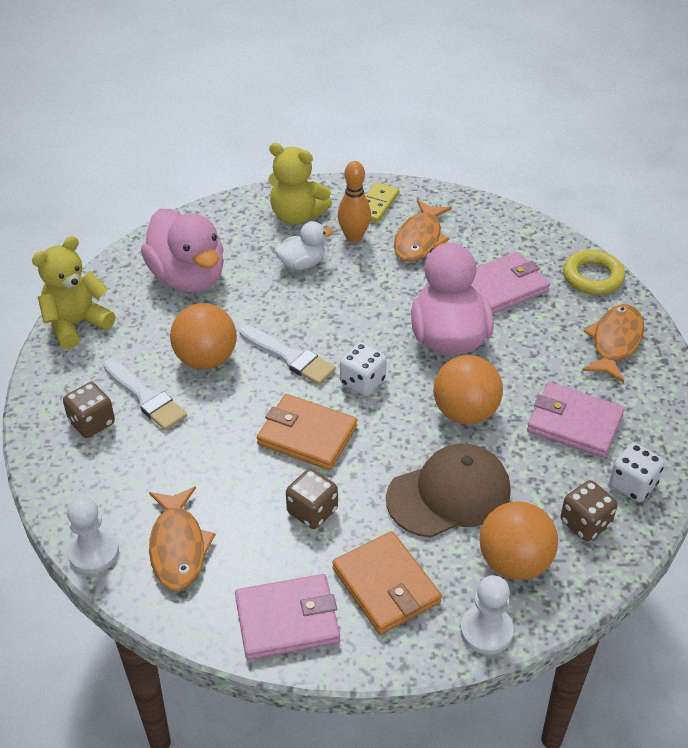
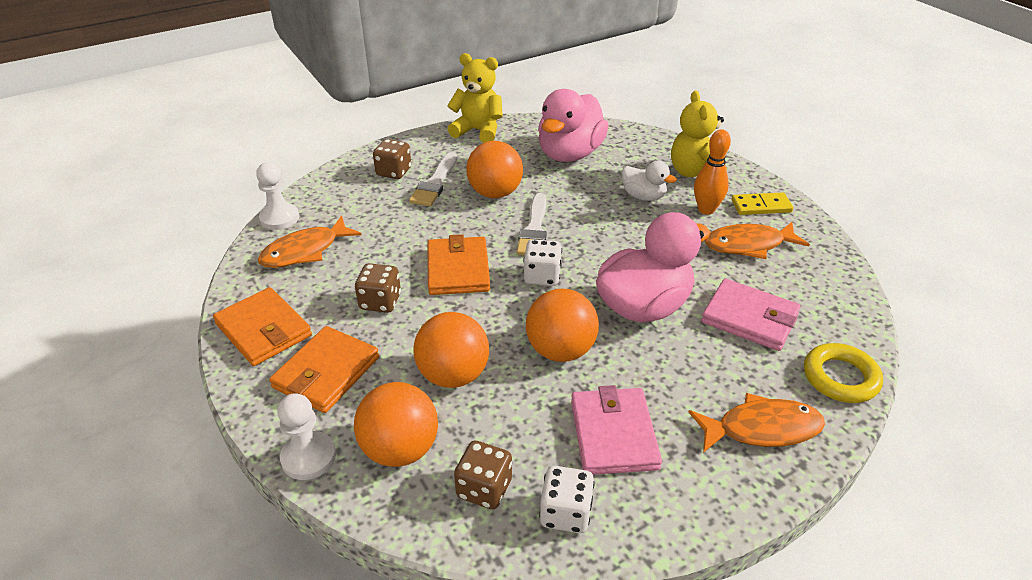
camera: 60 degrees right, 5 degrees down
(287, 620) = (263, 330): pink wallet -> orange wallet
(449, 494) = (453, 375): brown cap -> orange ball

